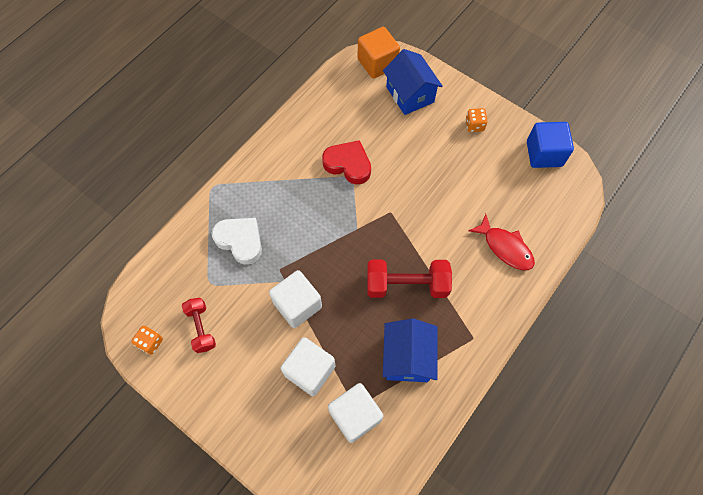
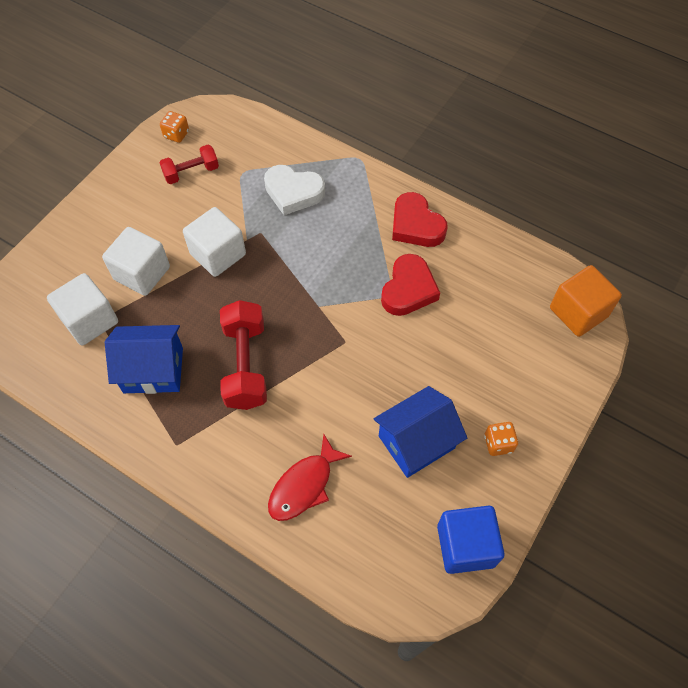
camera: 85 degrees right, 5 degrees down
(240, 241) = (293, 192): white heart -> white heart turned 75 degrees clockwise
(289, 152) = (416, 225): none -> red heart
(410, 94) = (534, 356): blue house -> blue house (416, 442)

